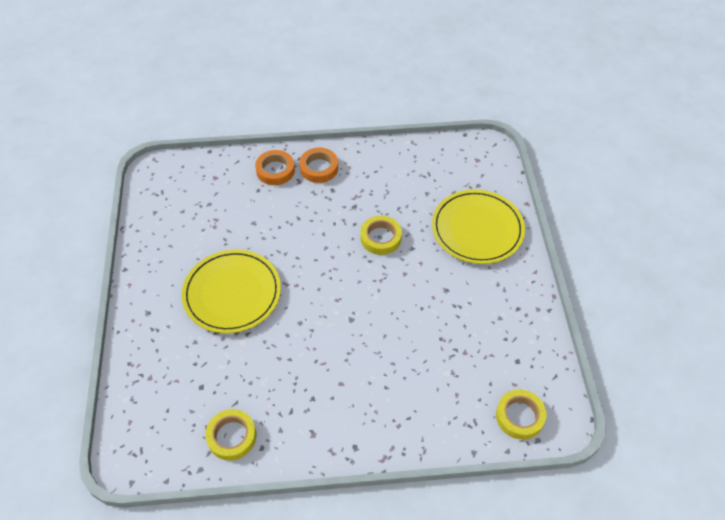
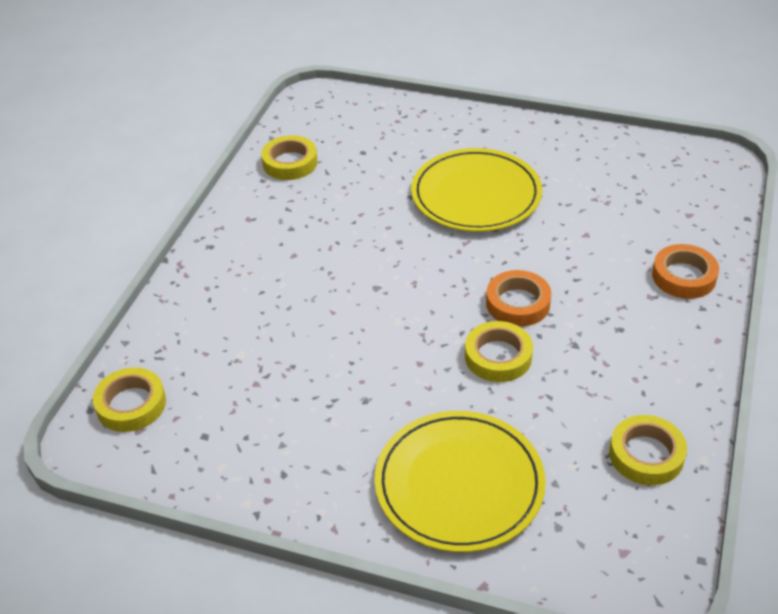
camera: 115 degrees right, 10 degrees down
(319, 168) = (673, 325): orange tape -> orange tape (518, 303)
(416, 162) = (646, 455): none -> yellow tape

